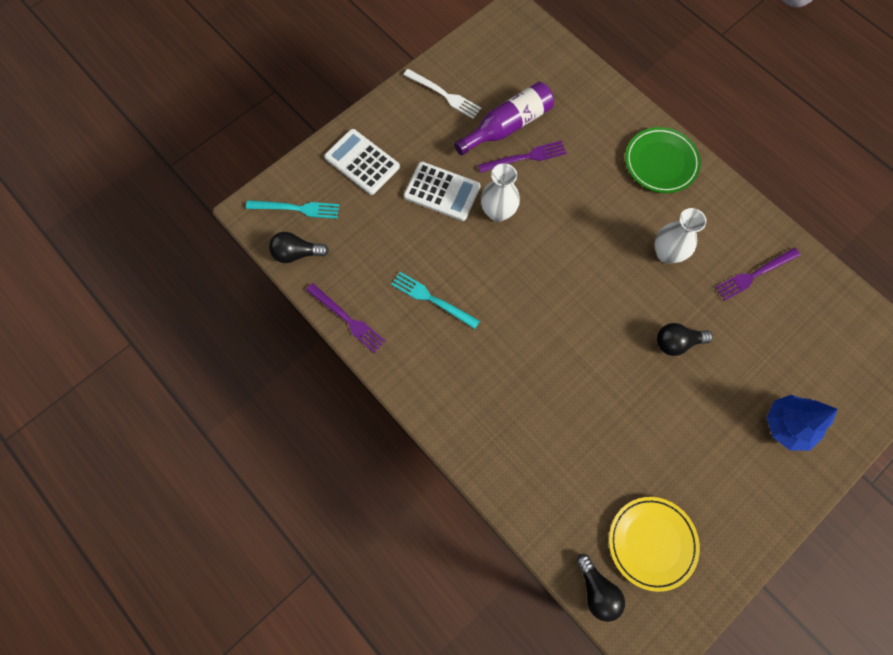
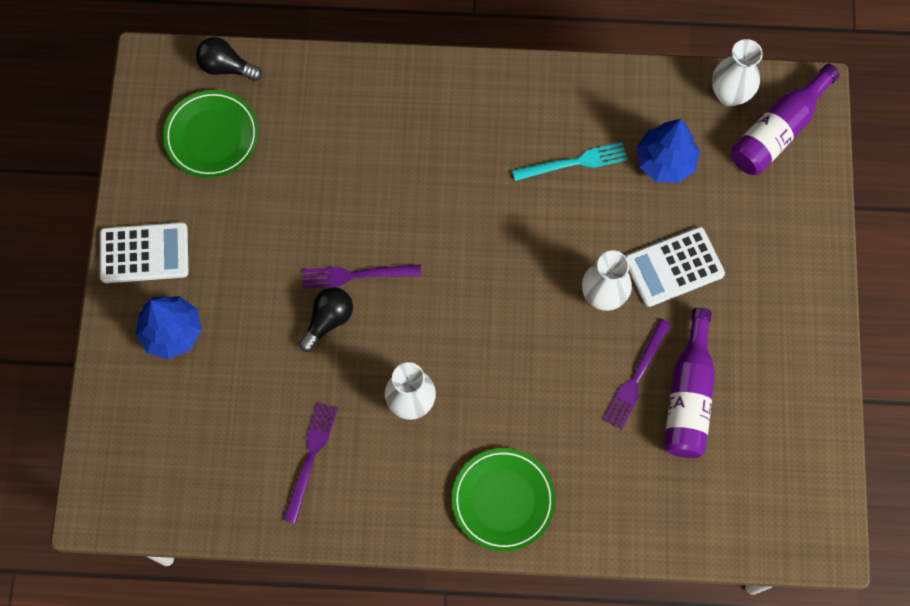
camera: 135 degrees right, 0 degrees up
(296, 208) = (778, 130): turquoise fork -> purple bottle
(297, 253) = (729, 94): black light bulb -> white vase
(347, 319) = (624, 82): purple fork -> purple fork (356, 275)
(362, 162) = (776, 226): white calculator -> white calculator (144, 253)
(379, 251) = (665, 161): none -> blue tree
(444, 95) = (785, 371): white fork -> none
(652, 543) = (212, 136): yellow plate -> green plate

